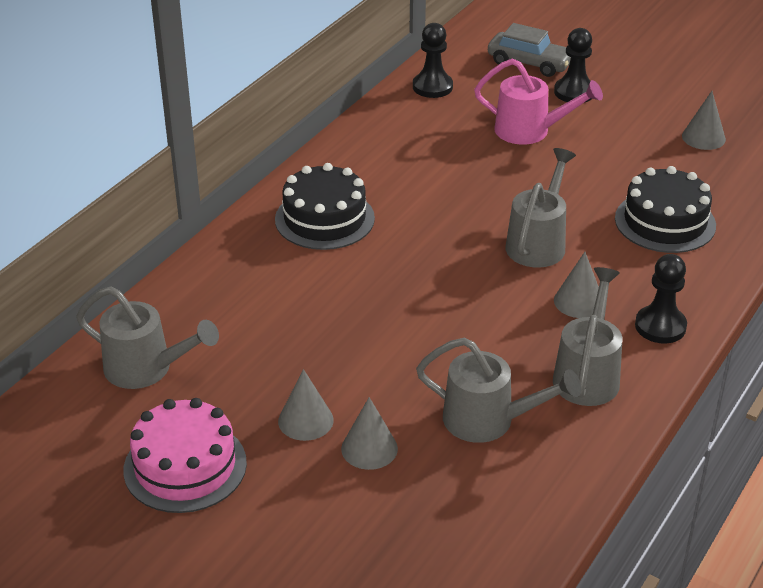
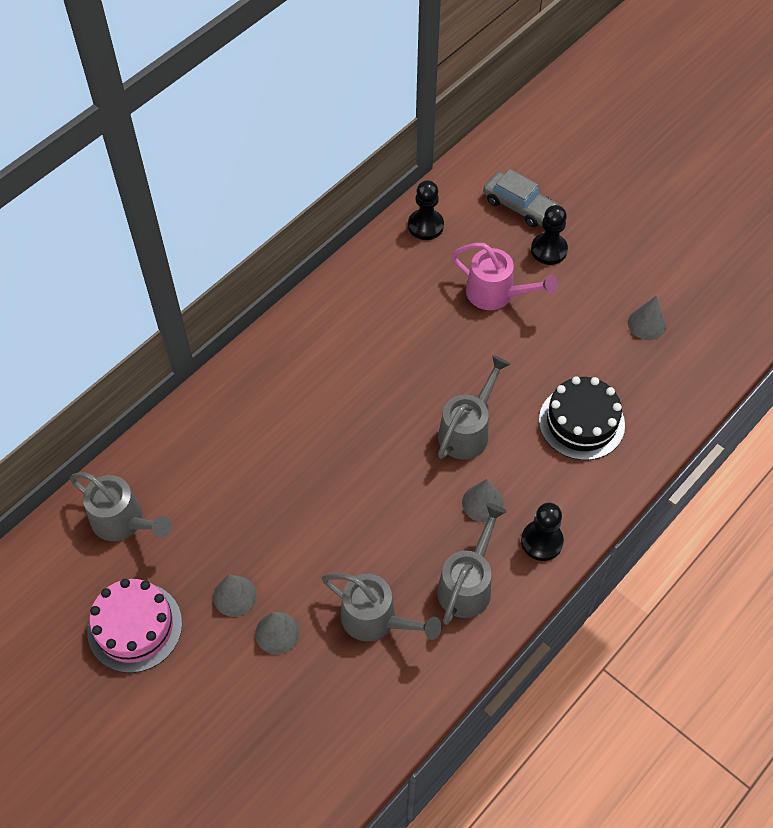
camera: 10 degrees right, 20 degrees up
(324, 219) = (297, 375): black cake -> none

